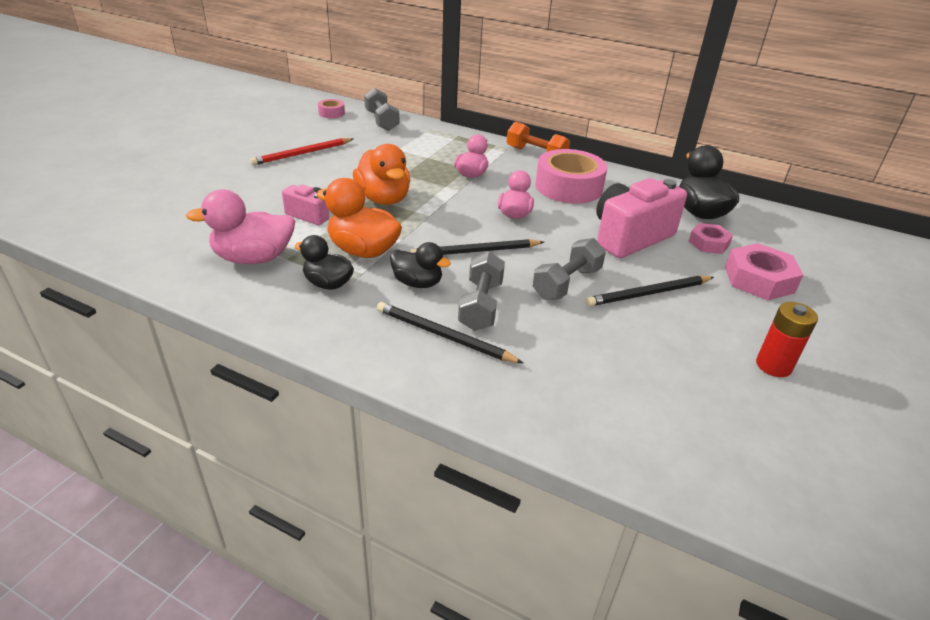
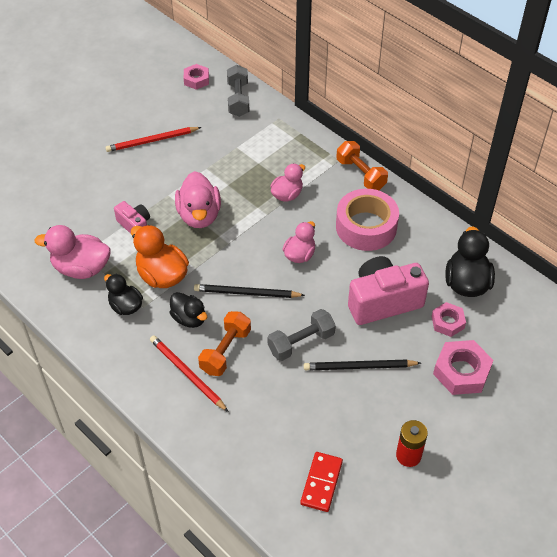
camera: 20 degrees right, 15 degrees up
(331, 113) = (196, 80): pink tape -> pink nut
(383, 199) = (199, 215): orange duck -> pink duck
(443, 336) = (187, 374): black pencil -> red pencil
(480, 305) = (225, 351): grey dumbbell -> orange dumbbell
(695, 418) = (321, 483): none -> red domino

